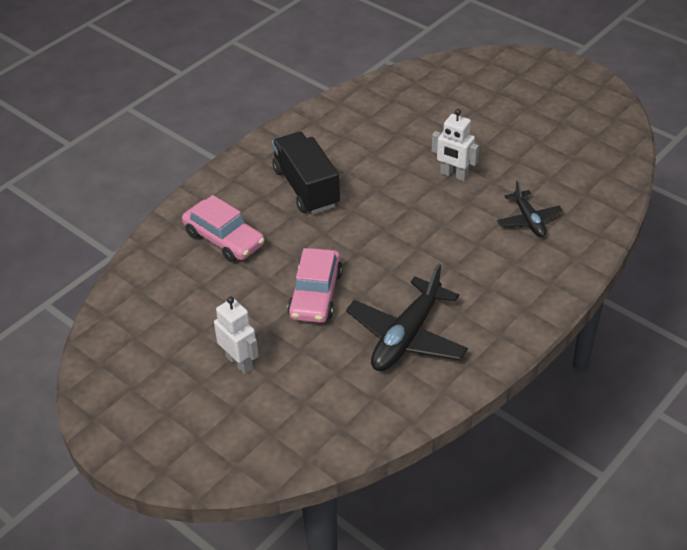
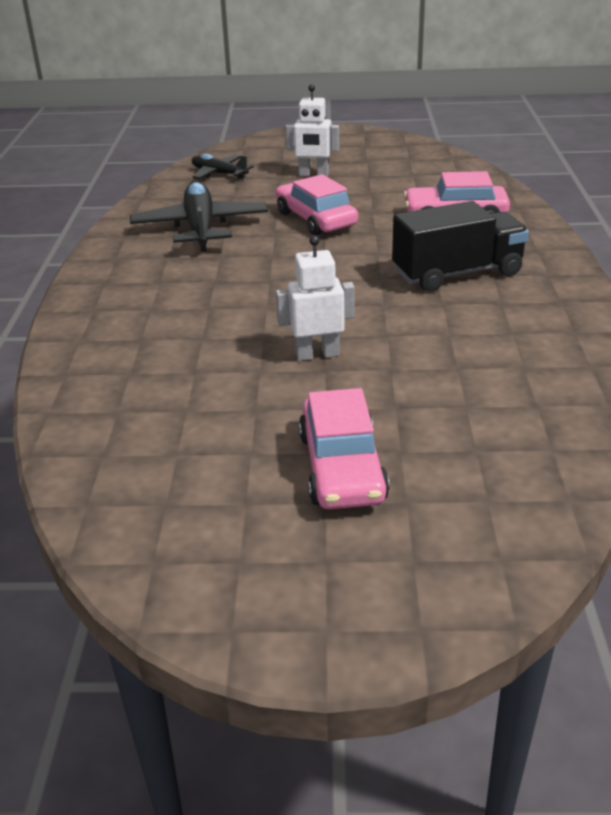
camera: 140 degrees right, 10 degrees down
(306, 188) = (457, 273): black truck -> black truck turned 45 degrees counterclockwise
(507, 116) = (341, 467): none -> pink car
(528, 220) = (170, 350): black plane -> black plane (219, 174)

